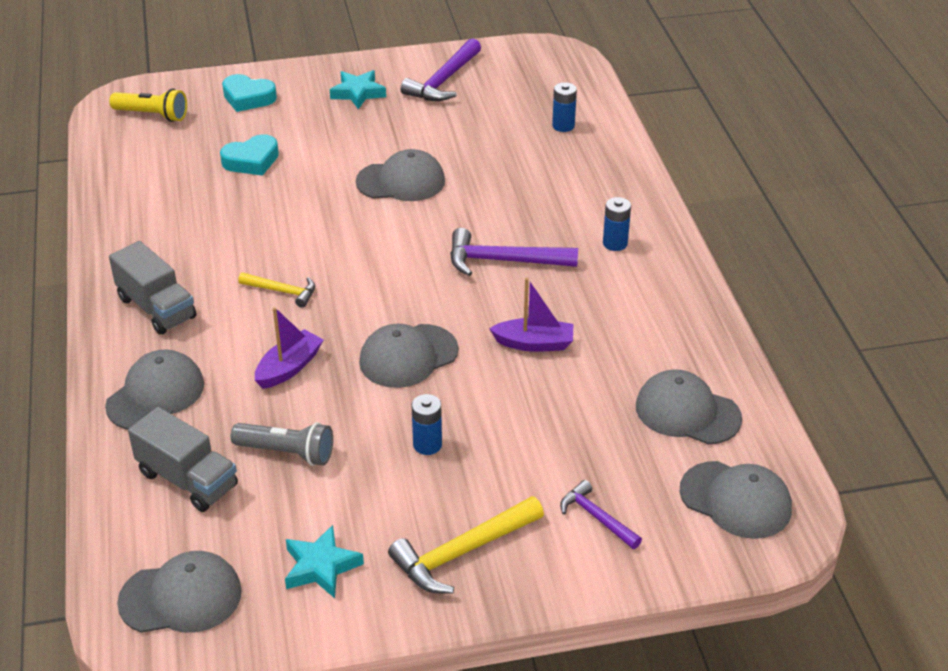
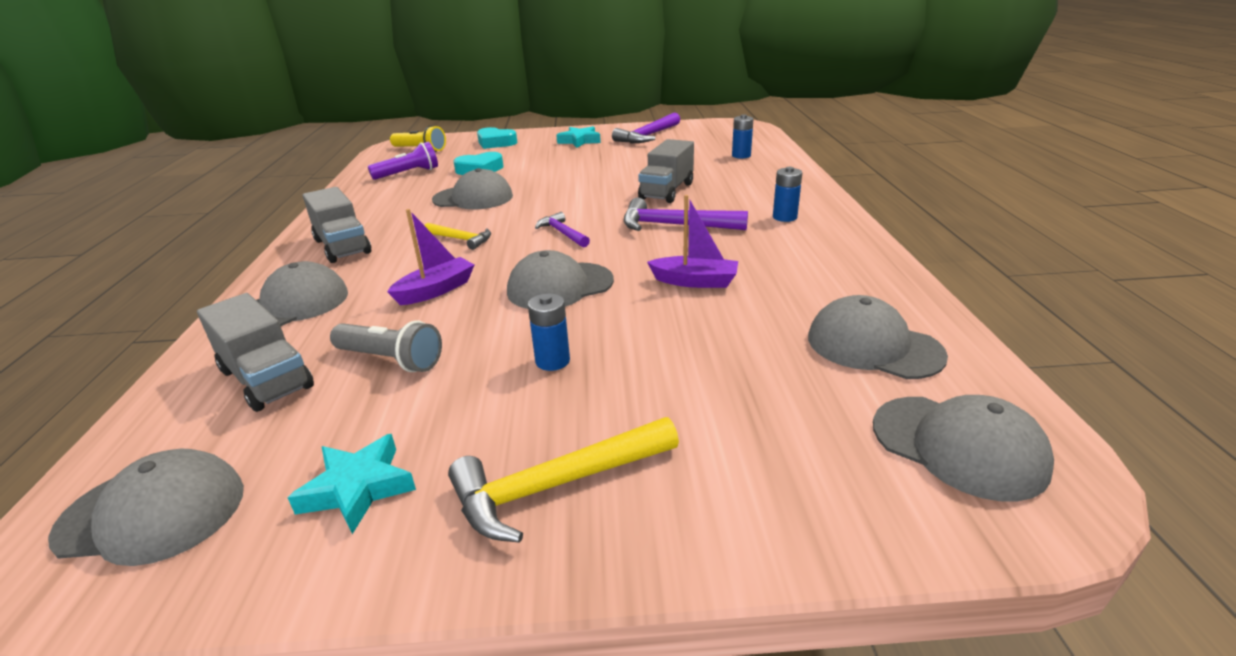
camera: 10 degrees right, 10 degrees down
(163, 170) = (408, 173): none -> purple flashlight
(401, 181) = (596, 181): grey cap -> grey cap (473, 198)
(486, 200) = (666, 191): none -> grey truck
(597, 517) = (755, 454): purple hammer -> purple hammer (562, 233)

